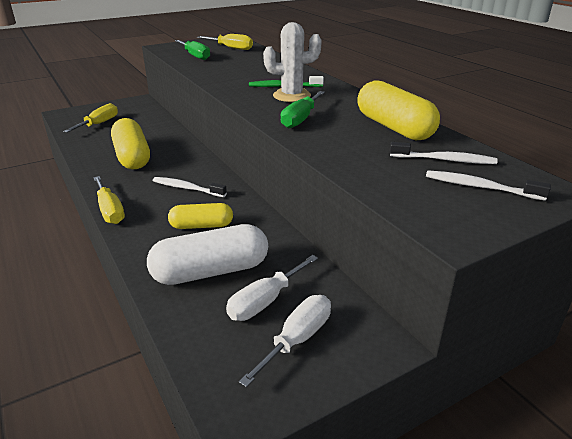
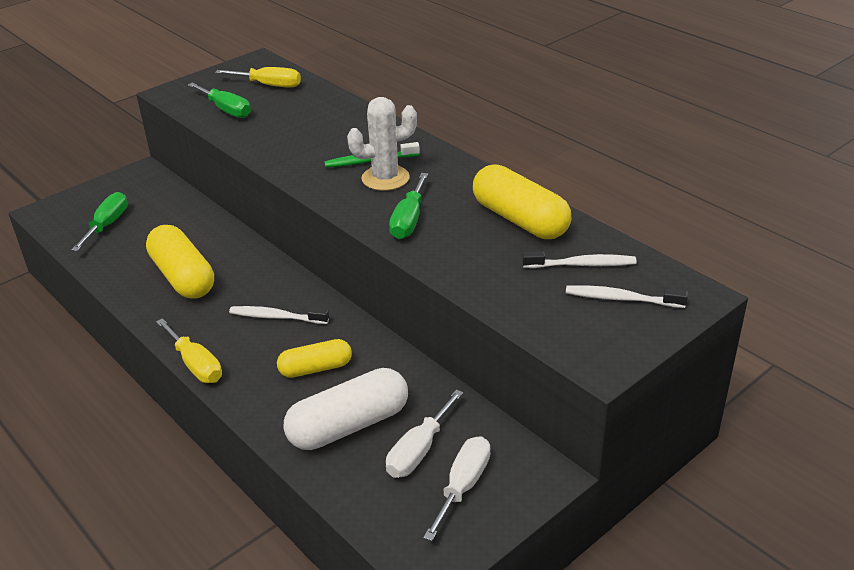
camera: 10 degrees left, 5 degrees up
(99, 124) = (107, 225): yellow screwdriver -> green screwdriver

